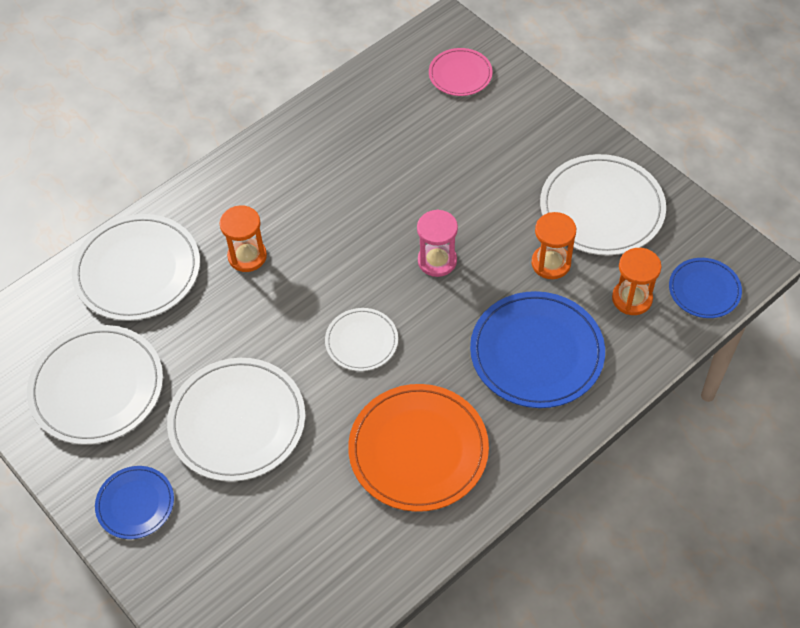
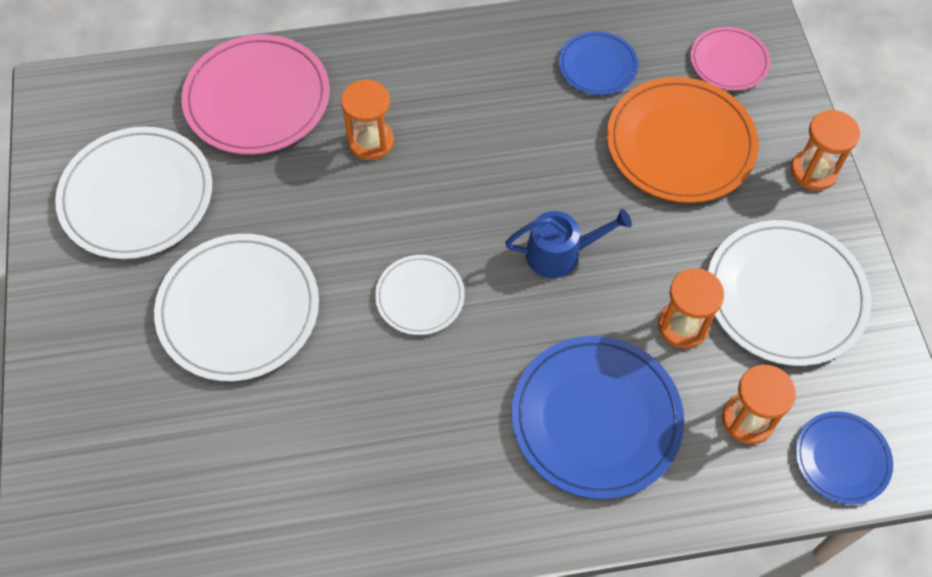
camera: 30 degrees right, 5 degrees up
(135, 504) = (86, 336): blue plate -> blue plate (597, 66)
(137, 270) = (257, 98): white plate -> pink plate
(418, 450) = (394, 450): orange plate -> orange plate (680, 143)
(437, 261) = (560, 253): pink hourglass -> blue watering can
(565, 119) = (813, 171): none -> orange hourglass

